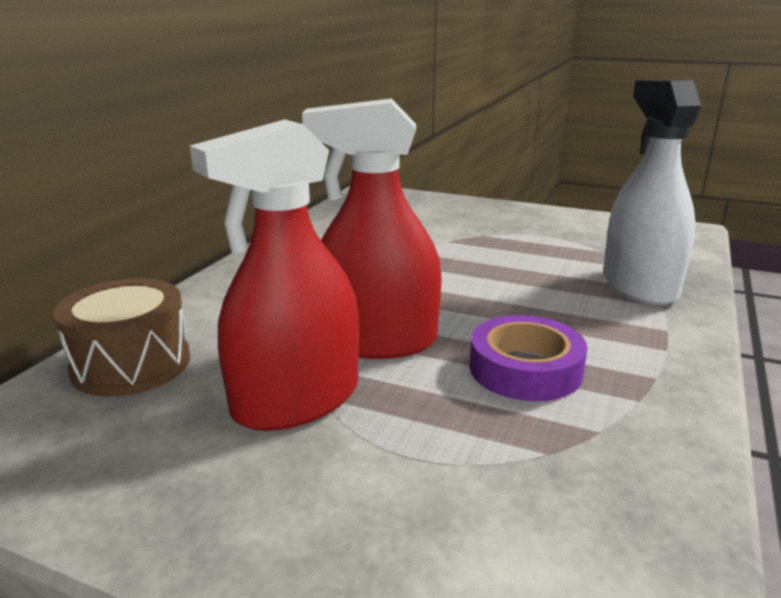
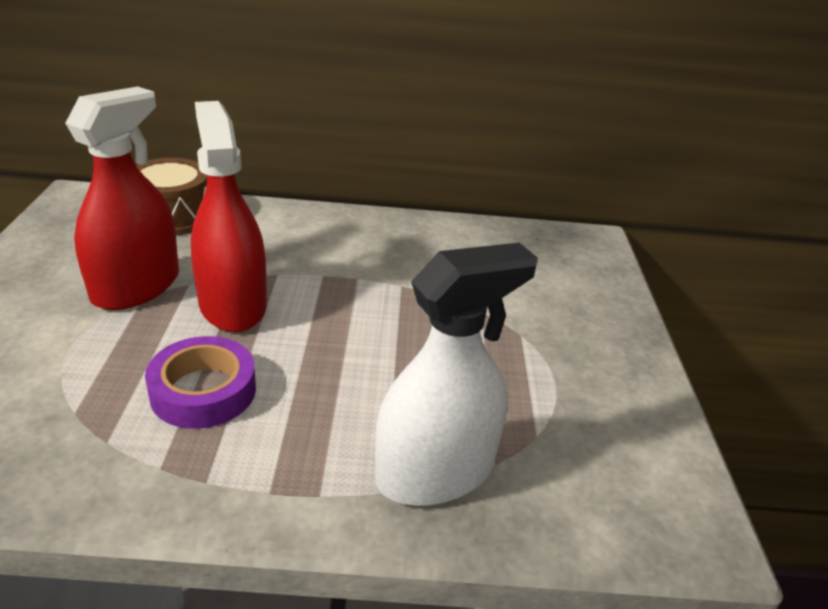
camera: 65 degrees right, 10 degrees up
(296, 400) = (136, 286): red spray bottle -> red spray bottle turned 90 degrees clockwise

